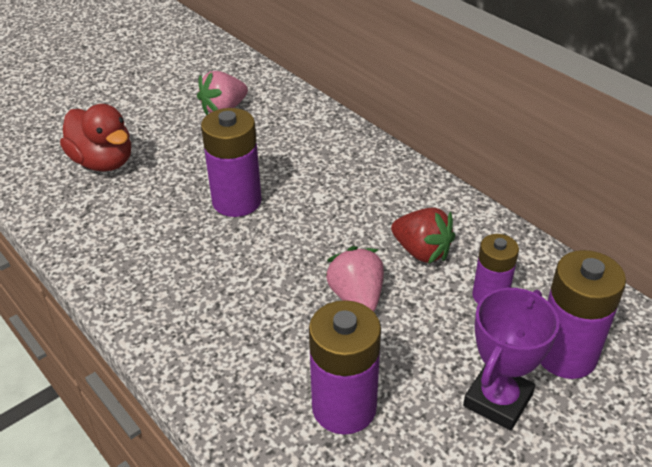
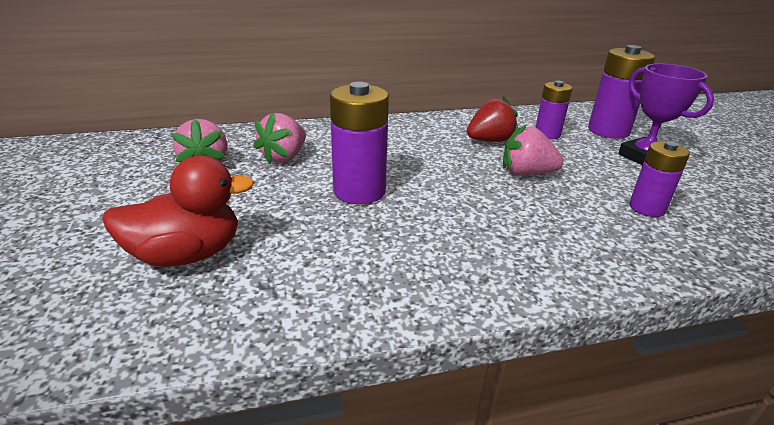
camera: 65 degrees left, 10 degrees down
(266, 139) = (284, 157): none -> pink strawberry
(344, 407) = (647, 208): purple battery -> purple battery, size x0.63

